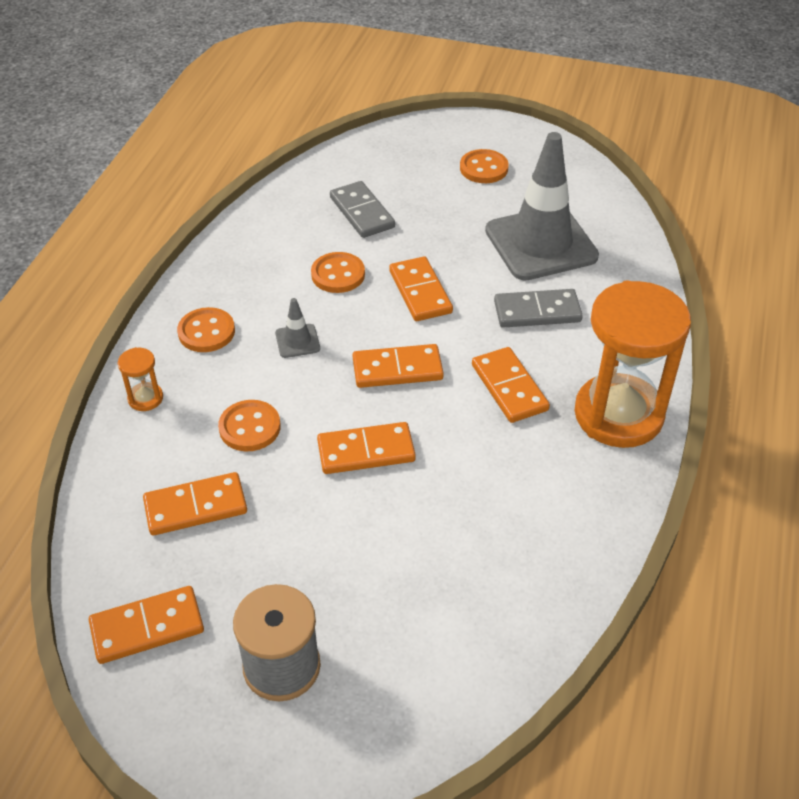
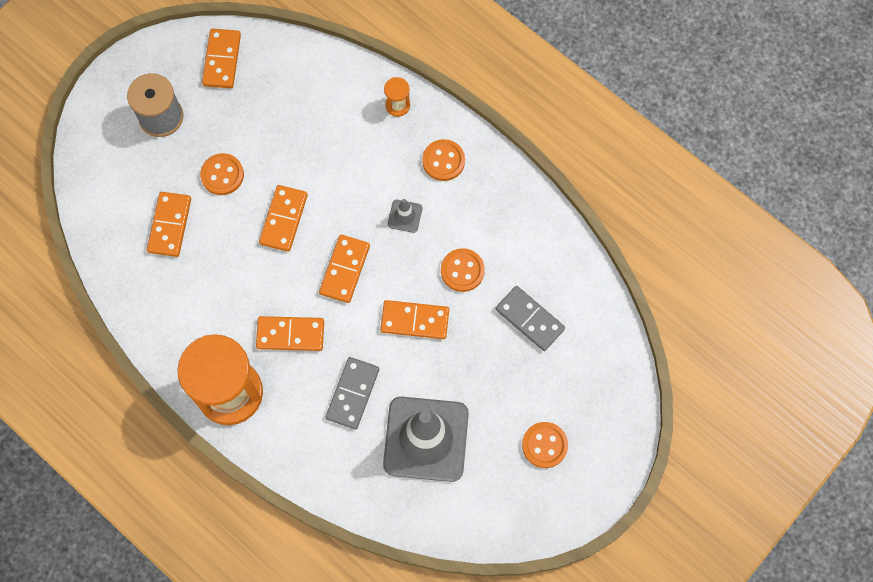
camera: 115 degrees right, 25 degrees up
(195, 507) = (292, 108): orange domino -> orange domino (169, 225)
(250, 427) = (339, 158): orange button -> orange button (222, 175)
(362, 212) = (529, 319): grey domino -> grey domino turned 45 degrees clockwise

